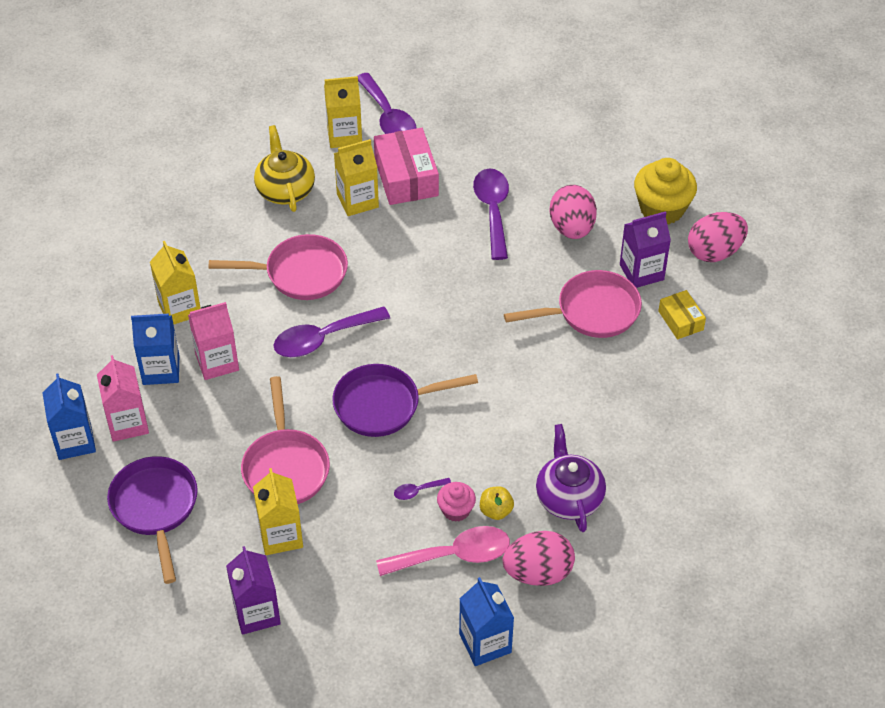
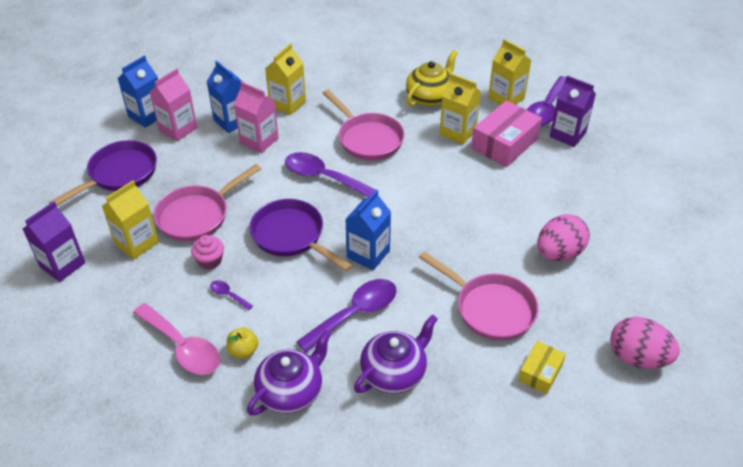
camera: 55 degrees right, 5 degrees down
(456, 510) = (226, 326): pink cupcake -> pink cupcake (210, 261)
(485, 643) = (110, 411): blue carton -> blue carton (368, 254)
(493, 210) = (525, 201): purple spoon -> purple spoon (355, 313)
(538, 572) = (201, 410): pink egg -> none
(606, 415) = (394, 373): none -> purple teapot
(641, 272) = (562, 319): purple carton -> purple carton (567, 134)
(662, 208) = (642, 298): yellow cupcake -> none

